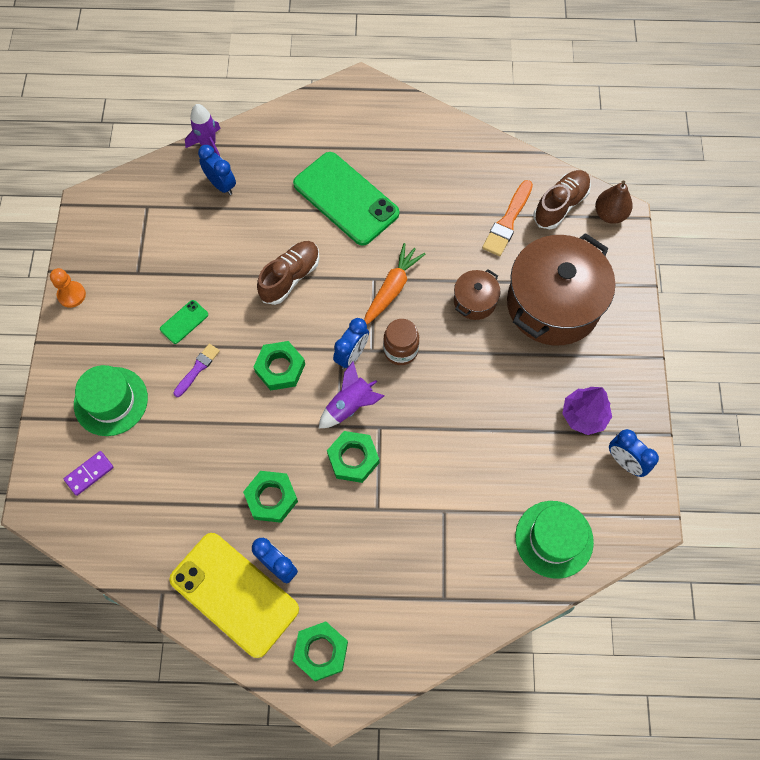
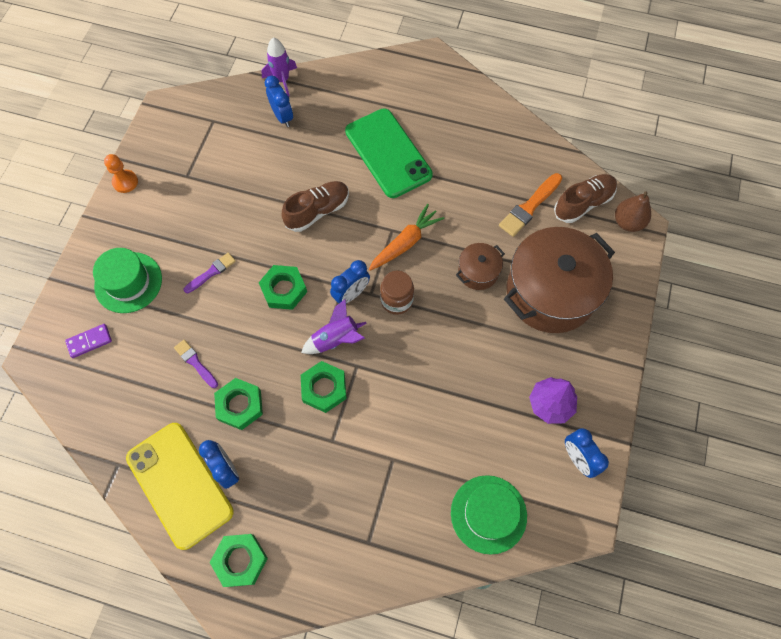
camera: 15 degrees right, 0 degrees up
(184, 322) = (213, 228): green phone -> none
(211, 467) = (195, 363): none -> purple brush

